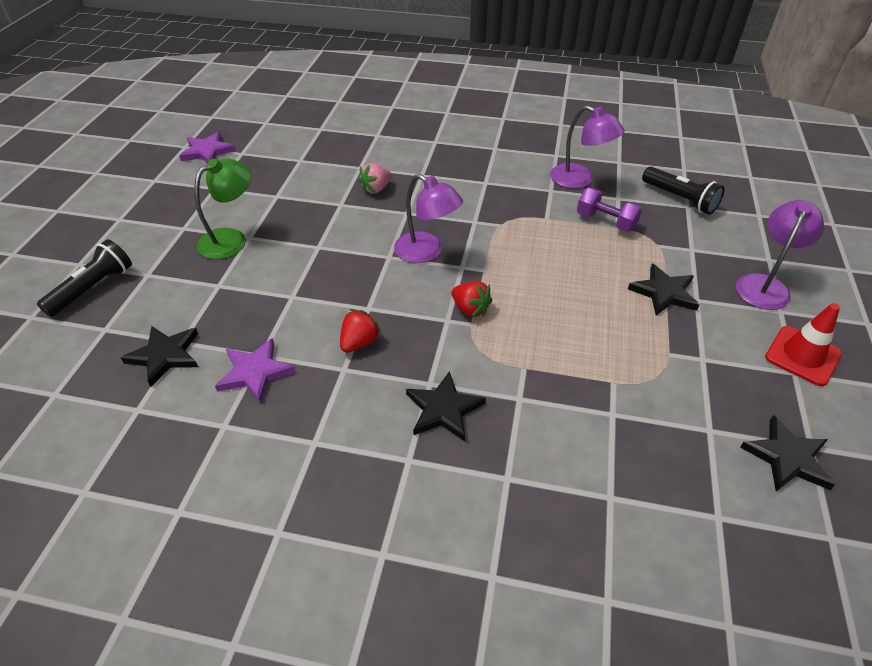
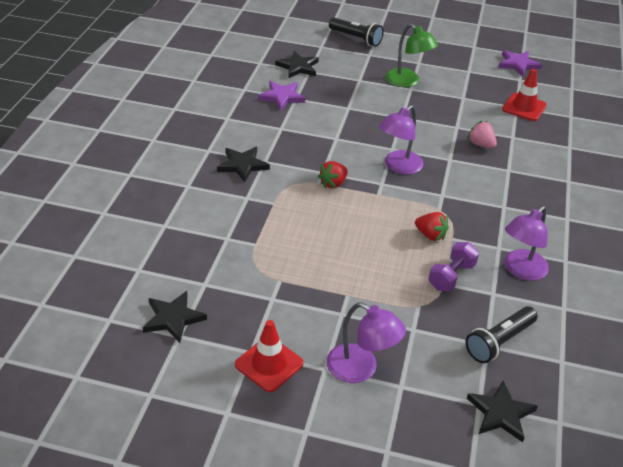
camera: 90 degrees right, 5 degrees down
(302, 155) = (524, 107): none -> red traffic cone
(359, 342) = (303, 134): red strawberry -> red strawberry (430, 235)
(664, 292) = (351, 294): black star -> black star (500, 413)

